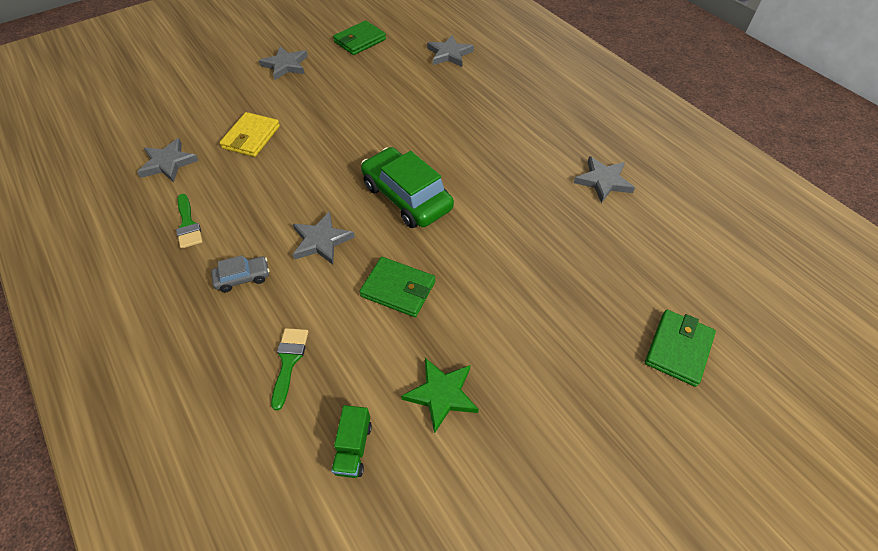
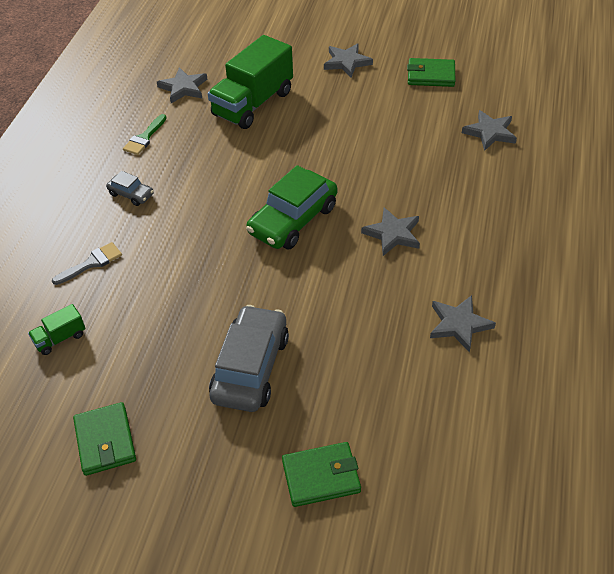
camera: 50 degrees right, 5 degrees down
(251, 137) = (253, 104): yellow wallet -> green truck
(289, 361) = (91, 263): green brush -> grey brush
(321, 241) = (201, 207): grey star -> grey star (392, 234)
(398, 289) = (203, 274): green wallet -> green wallet (105, 441)
(406, 197) = (293, 220): green car -> green car turned 150 degrees counterclockwise
(442, 394) = (139, 356): green star -> none
(531, 323) = (250, 367): none -> grey car

